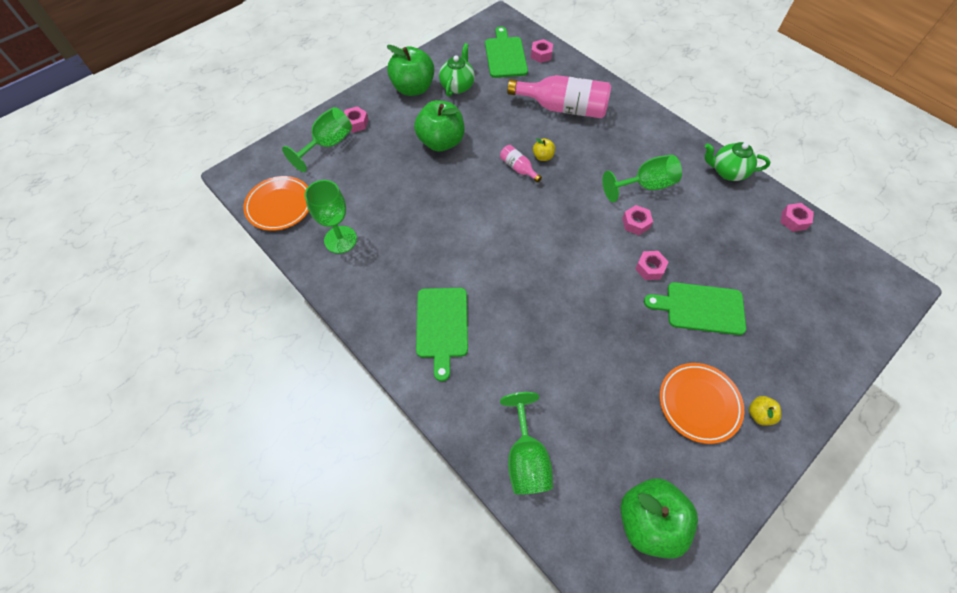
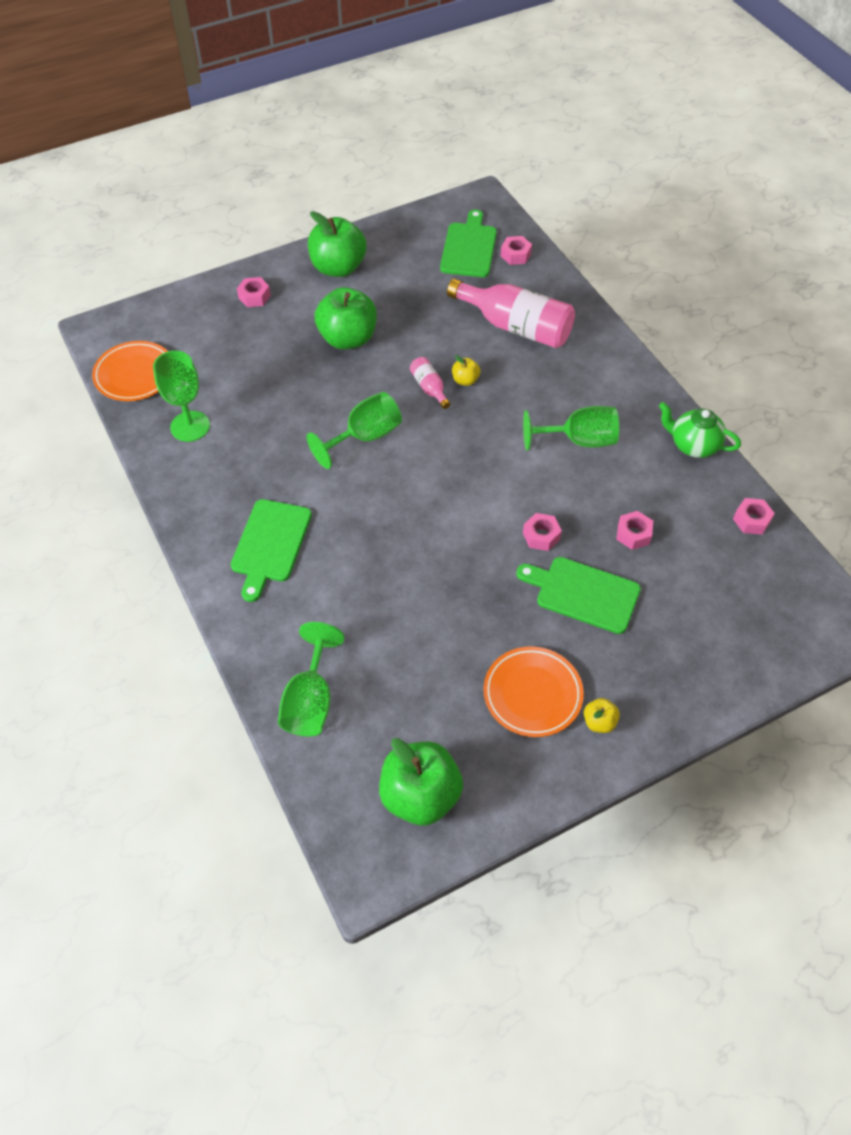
camera: 15 degrees right, 5 degrees down
(328, 145) = (212, 316): green goblet -> green goblet (364, 437)
(457, 86) = (394, 275): green teapot -> none
(636, 223) = (547, 481): pink nut -> pink nut (633, 534)

